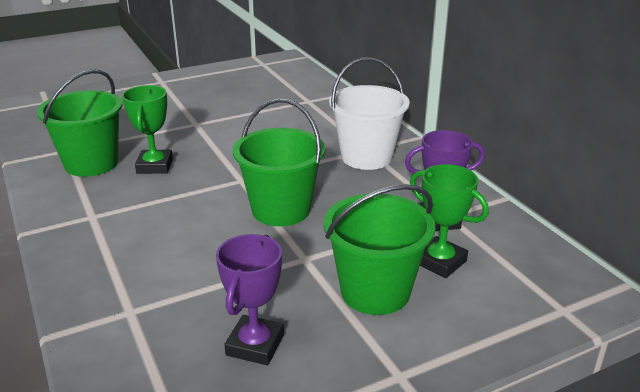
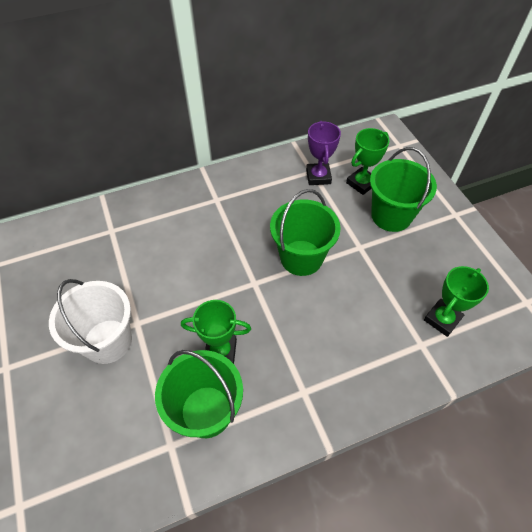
camera: 85 degrees left, 25 degrees up
(168, 336) = (442, 319): none -> green trophy
(255, 345) = (443, 274): purple trophy -> none
(366, 157) = (229, 201): white bucket -> white bucket (108, 341)

